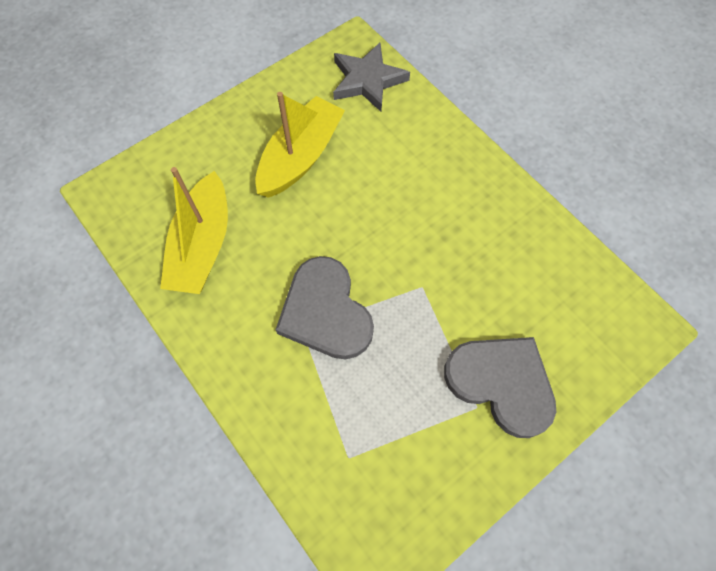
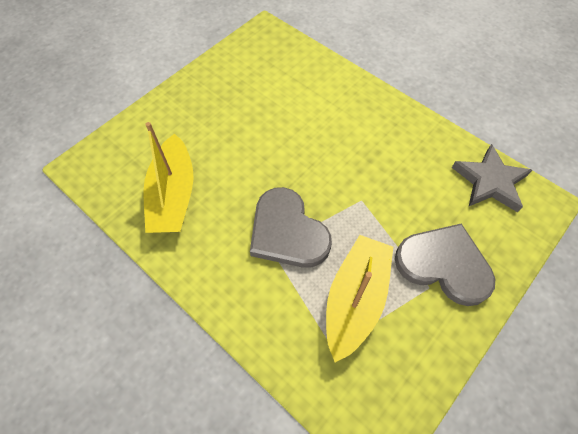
camera: 10 degrees left, 5 degrees down
(300, 157) = (241, 116): yellow boat -> yellow boat (355, 299)
(367, 80) = (282, 54): grey star -> grey star (490, 181)

